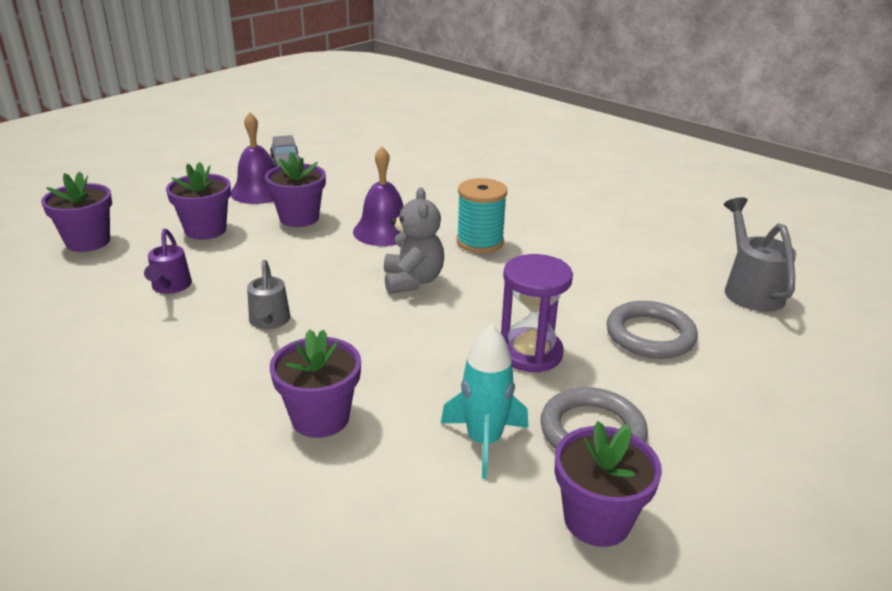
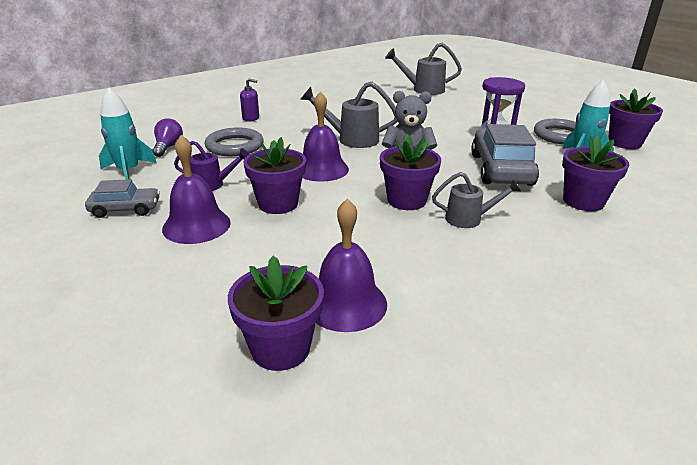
camera: 80 degrees left, 0 degrees up
(132, 261) = (346, 303): none -> purple bell
(170, 287) = (409, 272): purple watering can -> purple watering can (212, 185)
(205, 230) = (283, 256): purple flower pot -> purple flower pot (406, 200)
(356, 151) = (128, 172): none -> turquoise rocket
(415, 352) = (501, 169): none -> grey car
(416, 156) = (168, 147): none -> purple light bulb
(480, 242) = (352, 139): turquoise spool -> grey watering can
(518, 179) = (251, 118): none -> purple soap dispenser
(650, 335) = (470, 114): grey ring -> grey ring (234, 146)

